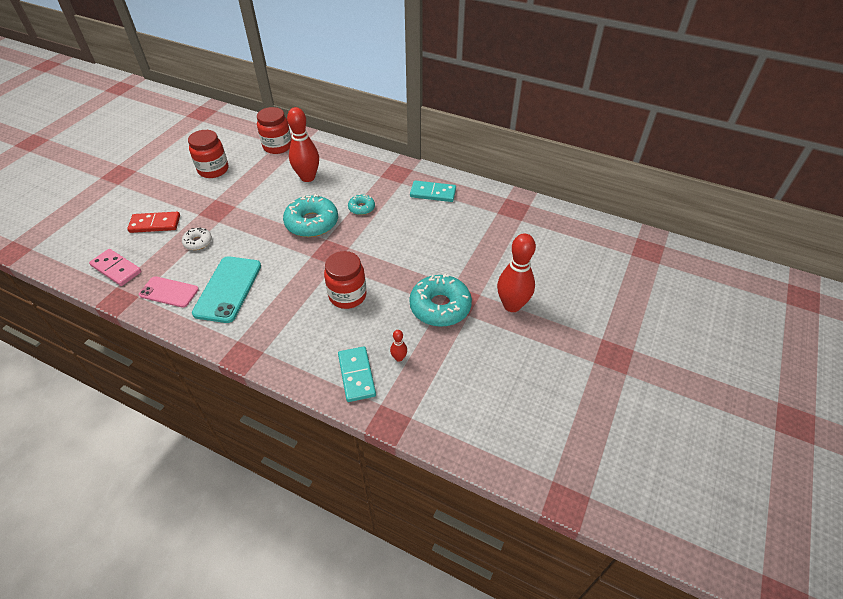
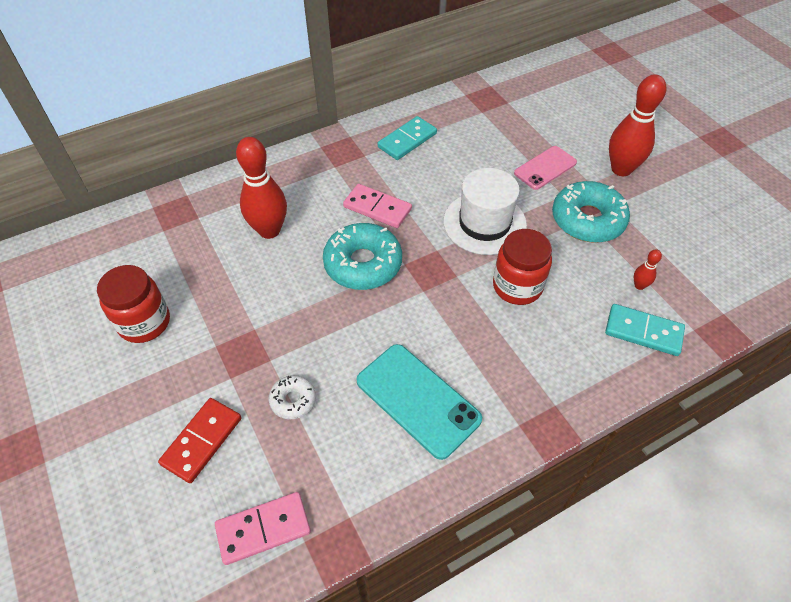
camera: 55 degrees left, 5 degrees up
(169, 292) = (371, 473): pink phone -> pink phone (545, 168)
(277, 146) = (169, 232): red jar -> none
(361, 208) = (377, 208): turquoise donut -> pink domino
(390, 258) = (484, 223): none -> white hat

